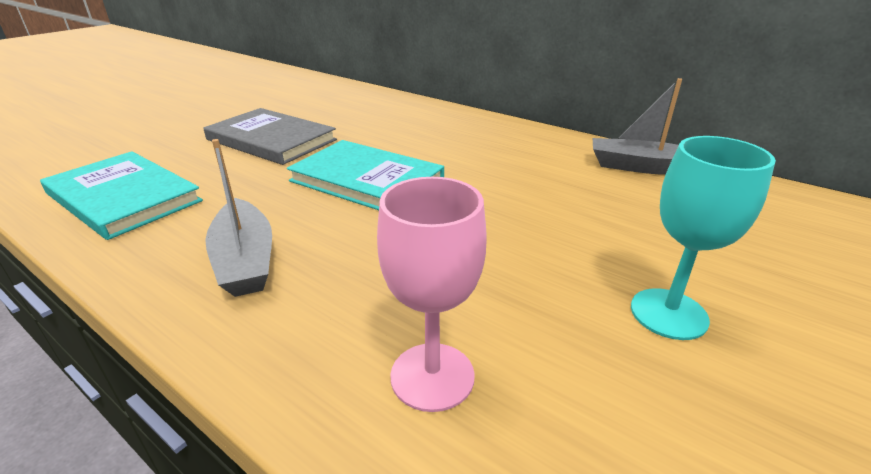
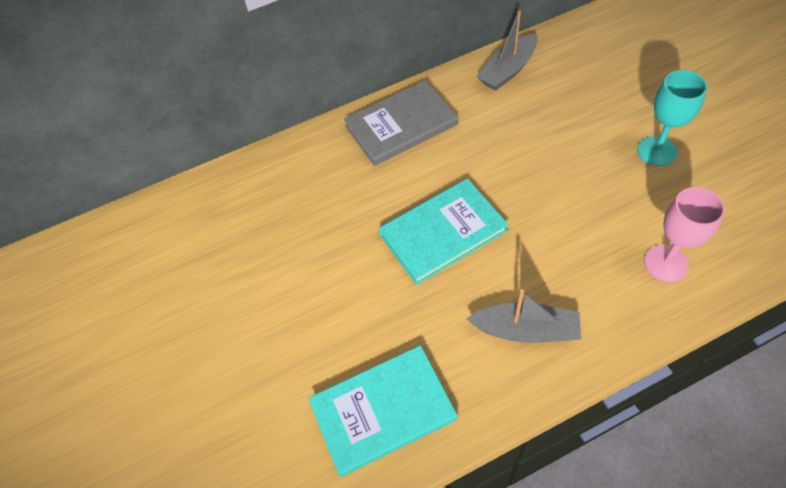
camera: 55 degrees left, 25 degrees up
(271, 140) = (315, 283): grey book -> grey book (401, 125)

